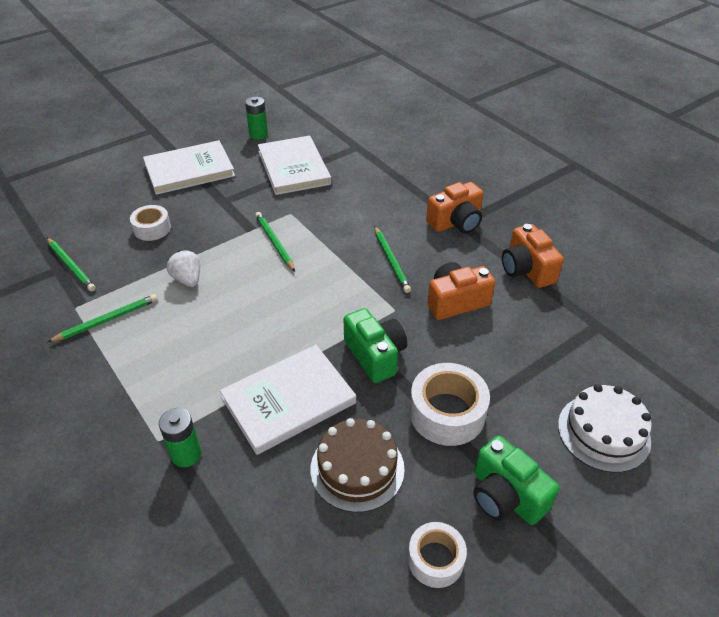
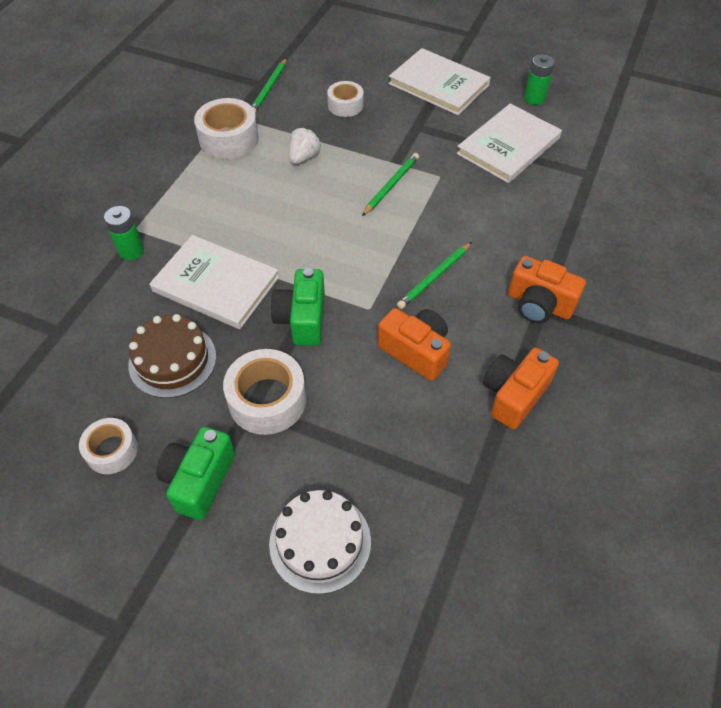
camera: 60 degrees right, 10 degrees up
(107, 320) = (228, 138): green pencil -> white tape
(375, 355) = (302, 319): green camera -> green camera turned 150 degrees clockwise

